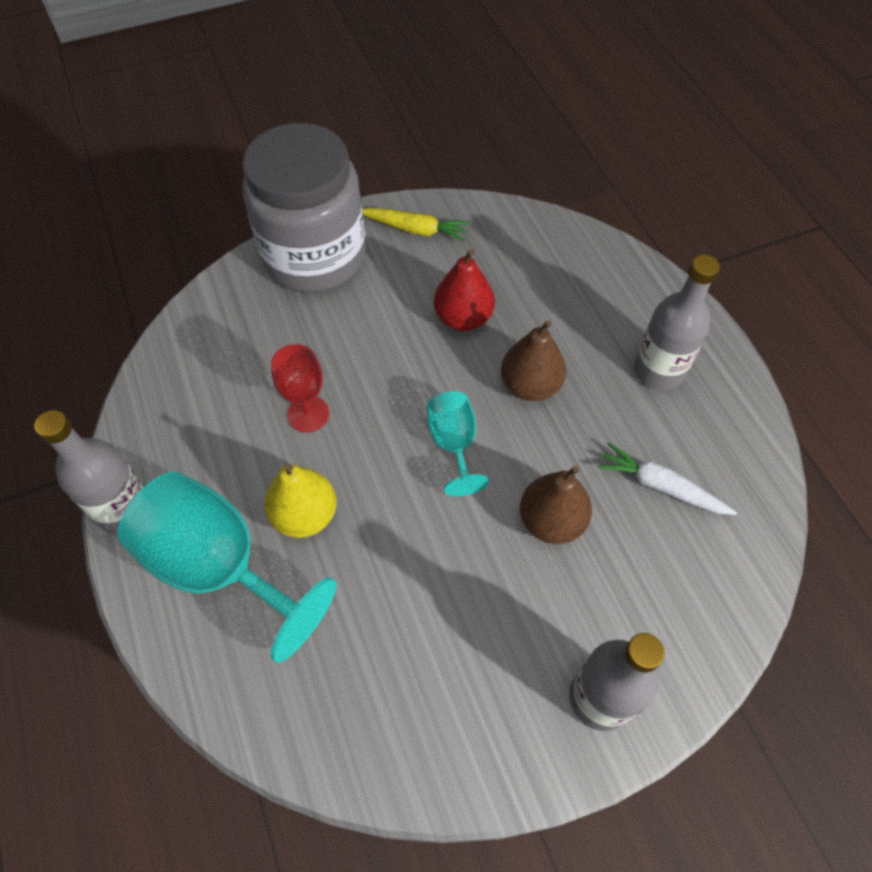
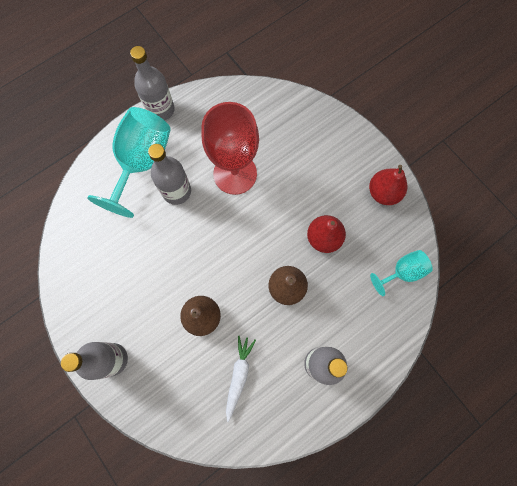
camera: 75 degrees right, 15 degrees up
(305, 515) = (177, 191): yellow pear -> grey bottle
(308, 414) = (235, 174): red goblet -> red goblet, size x1.89
(314, 256) = (342, 142): grey jar -> none
(415, 229) = (383, 193): yellow carrot -> red pear
(453, 444) = (236, 254): turquoise goblet -> turquoise goblet (402, 272)

